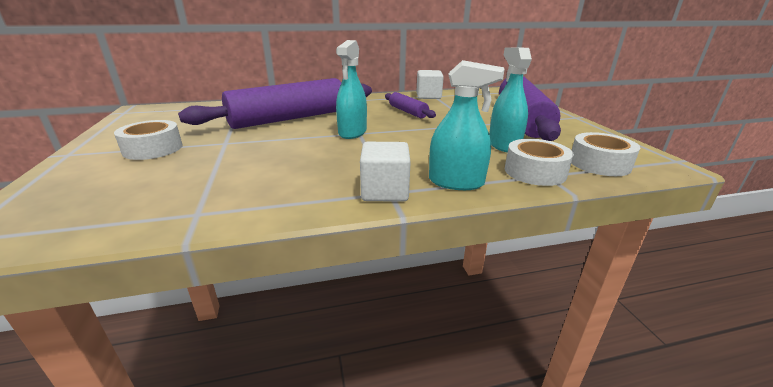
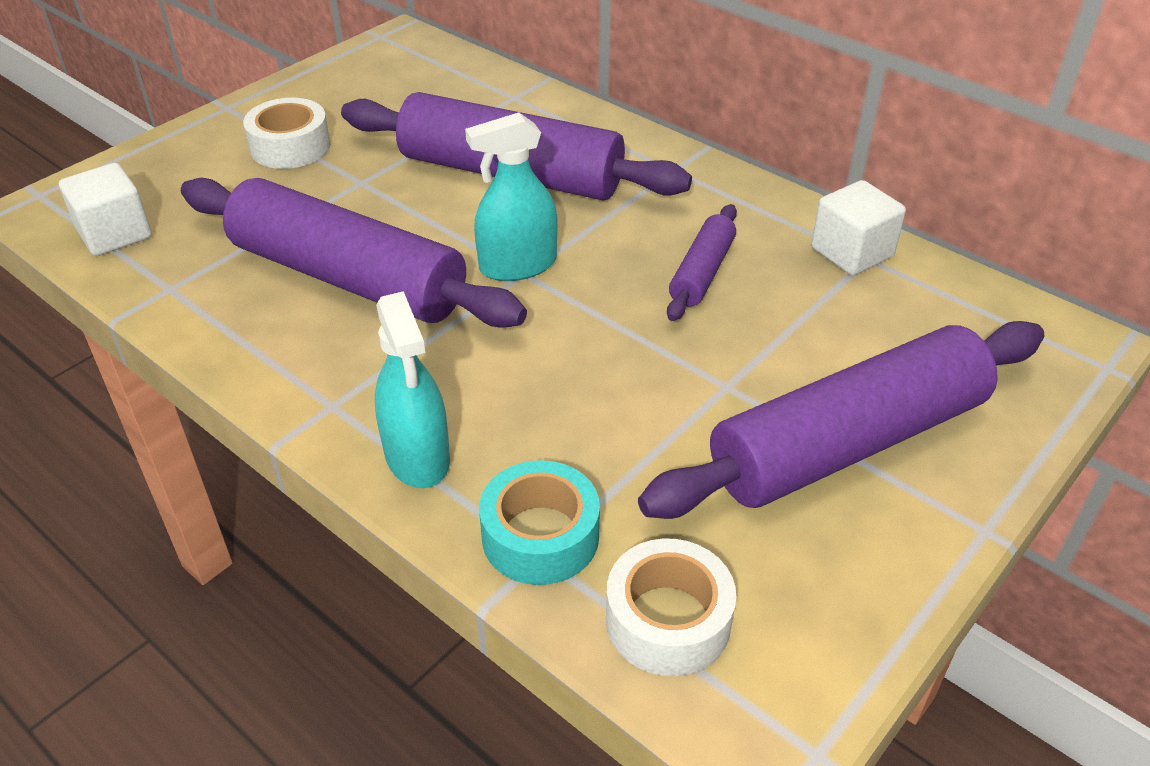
camera: 55 degrees right, 15 degrees up
(294, 163) = (348, 278): none -> purple rolling pin
(385, 191) = (330, 399): white cube -> white cube (115, 234)
(504, 145) = (641, 461): turquoise spray bottle -> none
(535, 172) = (540, 536): white tape -> turquoise tape

